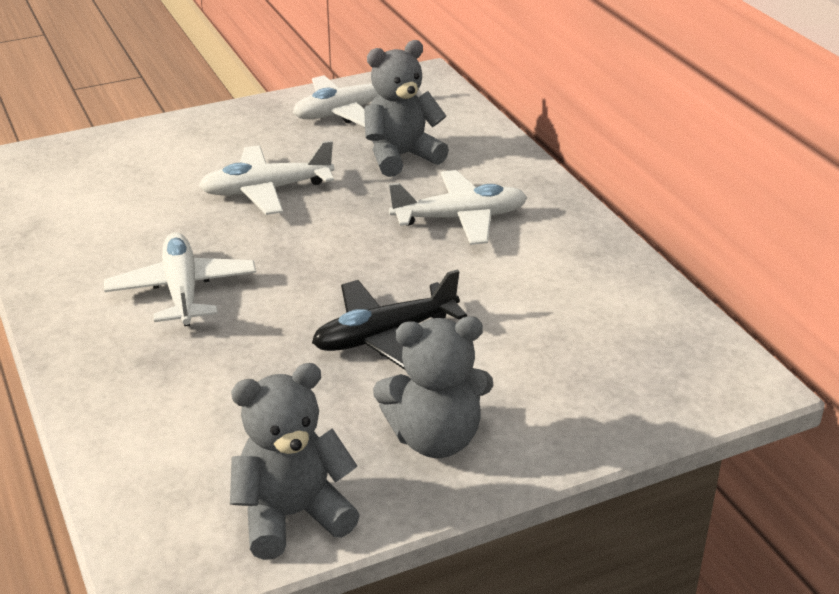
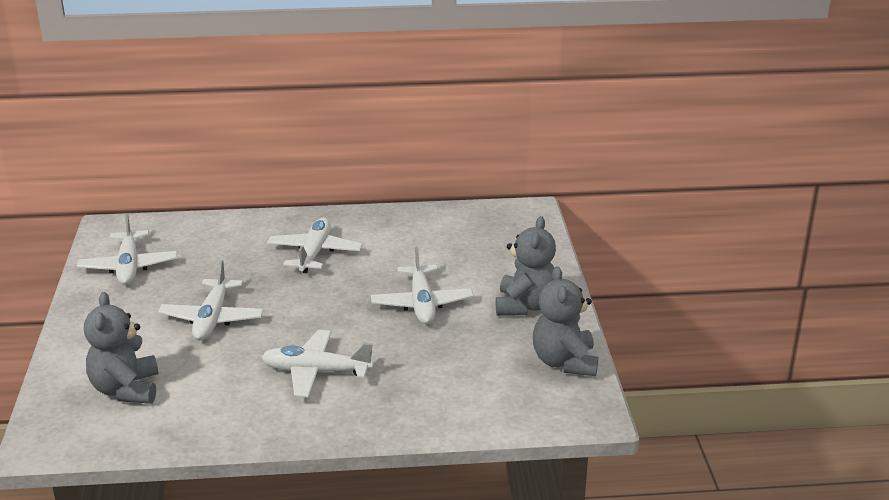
camera: 70 degrees left, 5 degrees down
(385, 336) = (422, 304): black plane -> white plane
(401, 156) = (217, 258): grey teddy bear -> grey teddy bear (126, 390)

